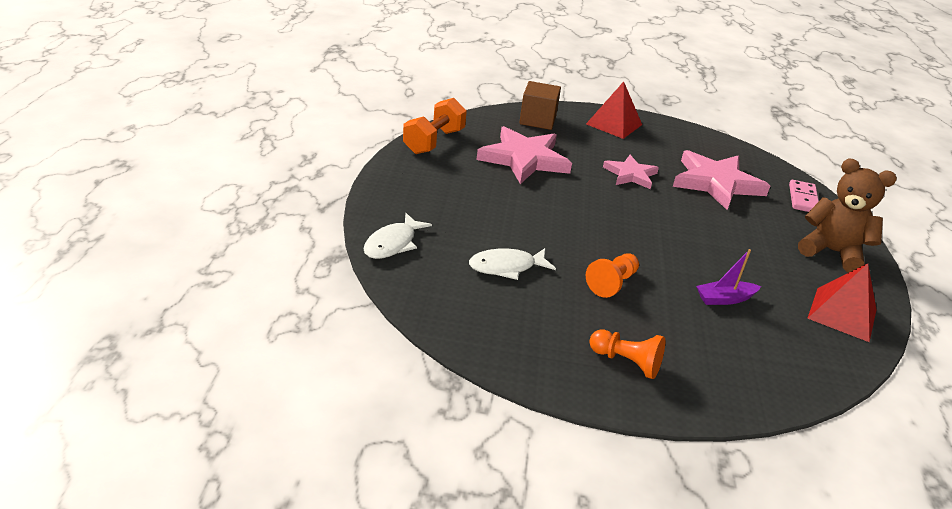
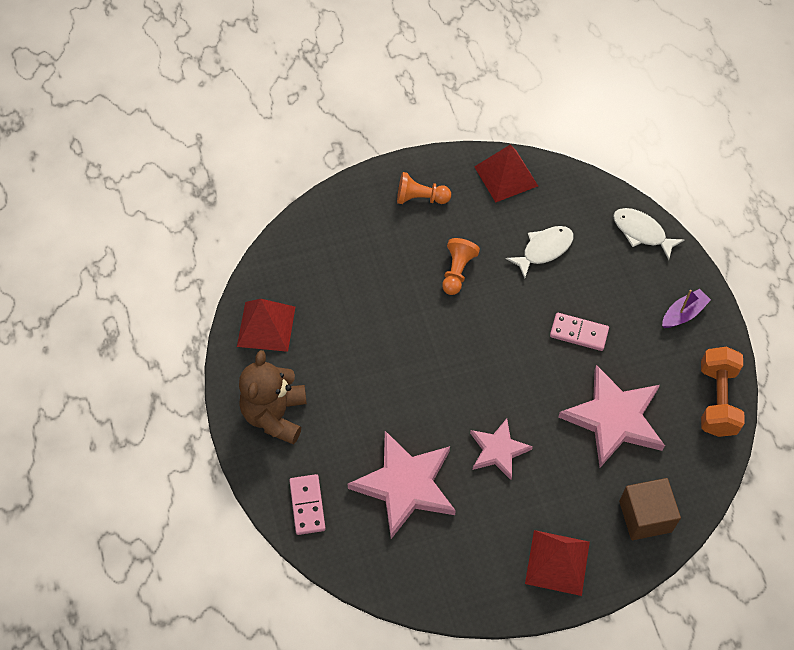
camera: 160 degrees right, 25 degrees up
(393, 244) = (641, 232): white fish -> white fish turned 60 degrees counterclockwise
(504, 344) = (506, 176): none -> red pyramid
(516, 206) = (579, 333): none -> pink domino
(724, 299) = (364, 297): purple boat -> purple boat (683, 314)
(831, 252) = (275, 415): brown teddy bear -> brown teddy bear turned 90 degrees clockwise

